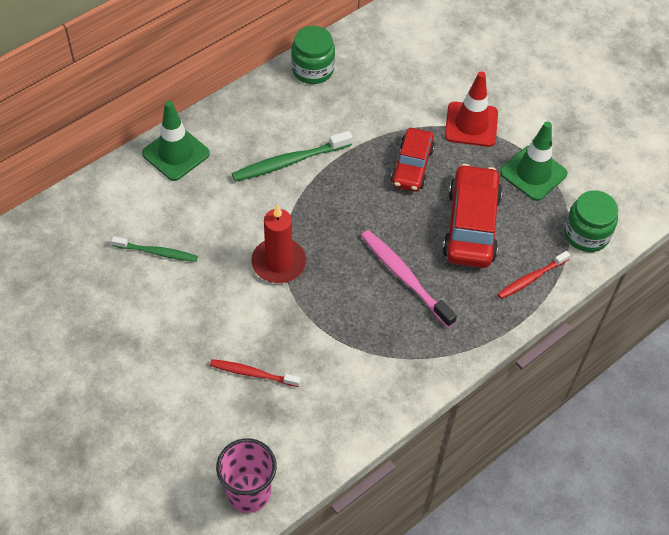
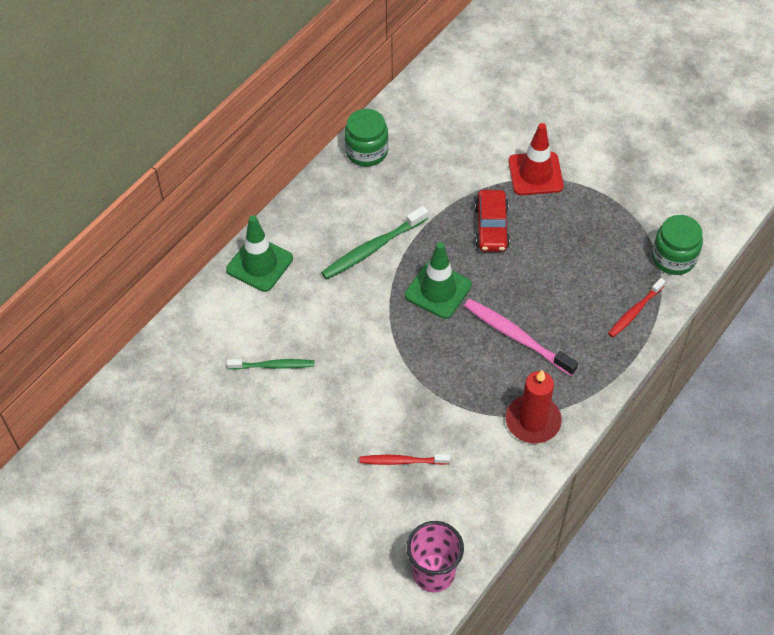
camera: 10 degrees left, 0 degrees up
(278, 263) = (393, 349): red candle -> red candle (533, 421)
(471, 225) = (564, 273): red car -> none
(533, 173) = (607, 209): green traffic cone -> green traffic cone (438, 290)

